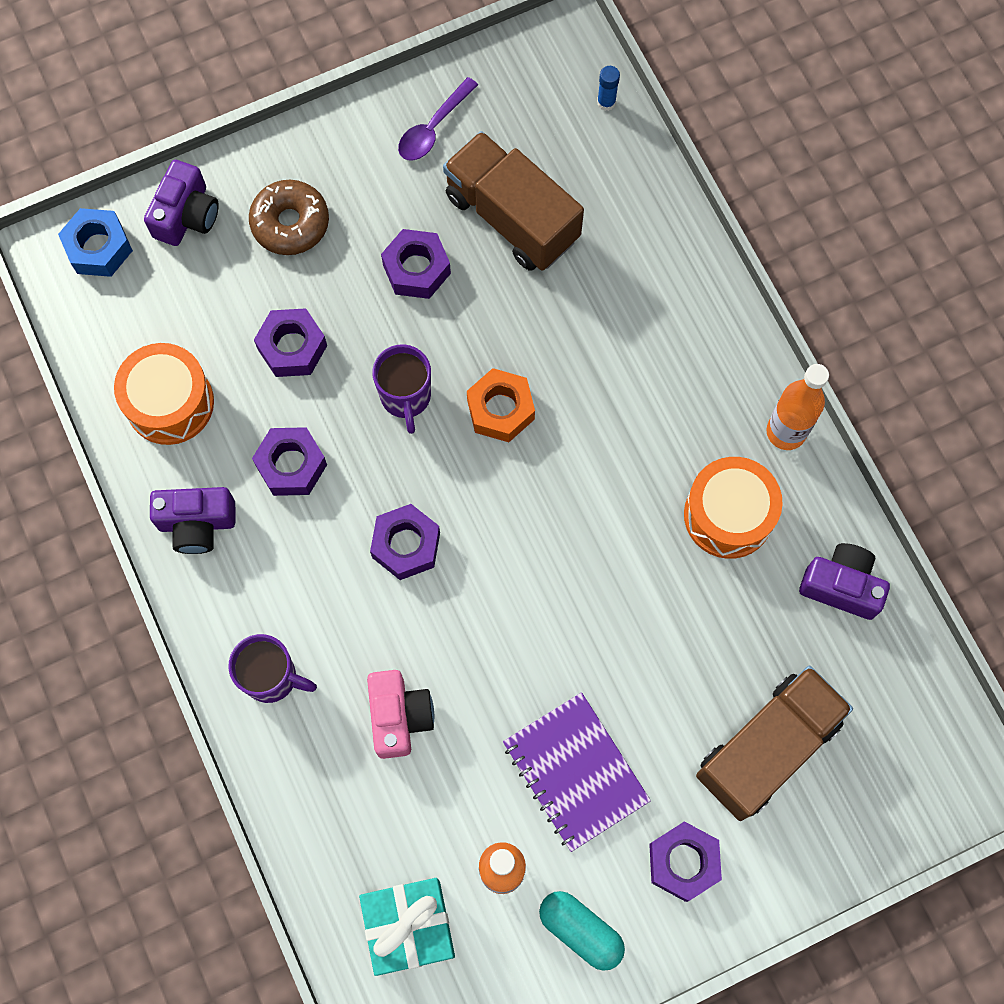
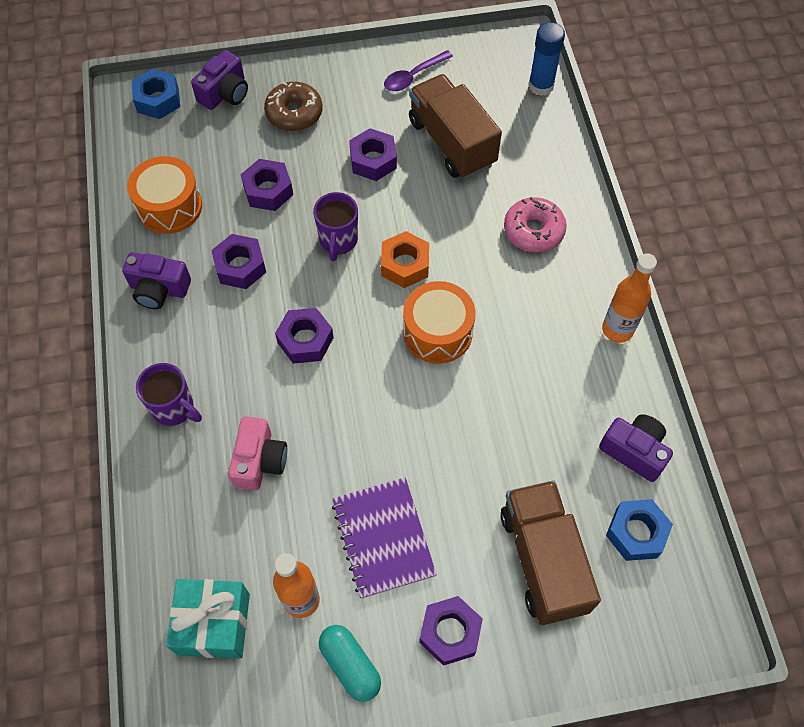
camera: 15 degrees right, 10 degrees down
(606, 102) = (541, 86): blue glue stick -> blue glue stick, size x1.84
(650, 321) = (533, 231): none -> pink donut
(728, 515) = (557, 378): orange drum -> orange drum (437, 332)
(767, 748) = (543, 560): brown truck -> brown truck turned 75 degrees counterclockwise
(866, 686) = (636, 533): none -> blue nut

